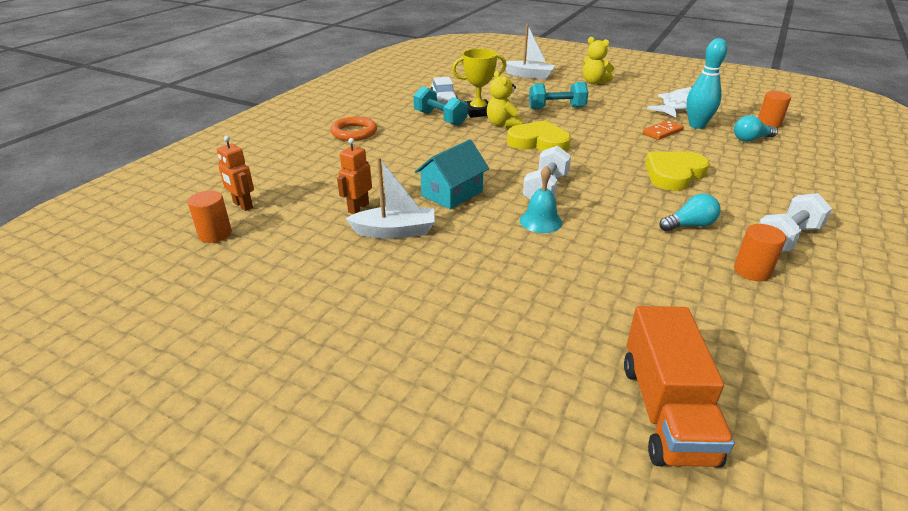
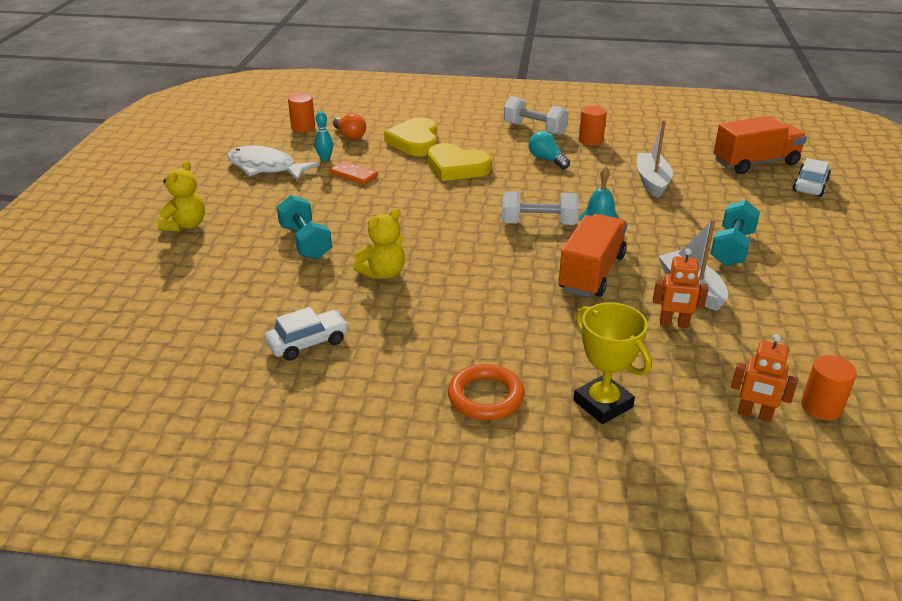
camera: 110 degrees left, 0 degrees up
(243, 205) = (754, 415): orange robot -> orange robot turned 90 degrees clockwise
(440, 119) = (389, 328): turquoise dumbbell -> turquoise dumbbell (732, 248)
(452, 193) = (591, 273): turquoise house -> orange truck
(478, 112) = (346, 300): yellow trophy -> yellow trophy (603, 404)
(529, 75) = (161, 282): white boat -> white boat (652, 182)
(538, 142) = (425, 241): yellow heart -> yellow heart (415, 142)
(569, 441) = (810, 185): none -> white car
(697, 125) = (325, 159): turquoise bowling pin -> turquoise bowling pin, size x0.53
(751, 139) = (349, 136): turquoise light bulb -> orange light bulb

